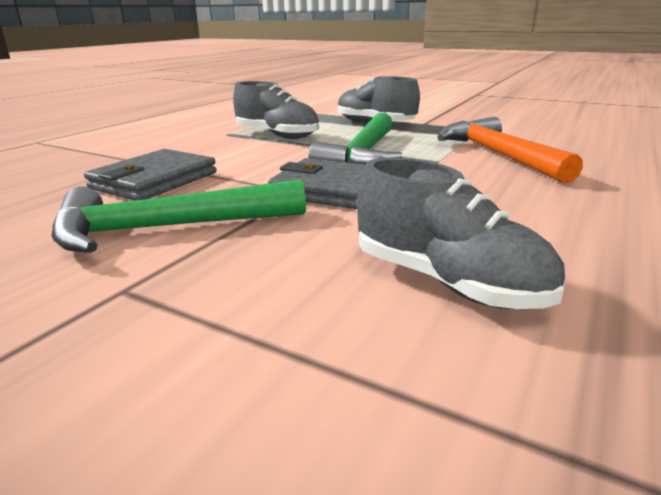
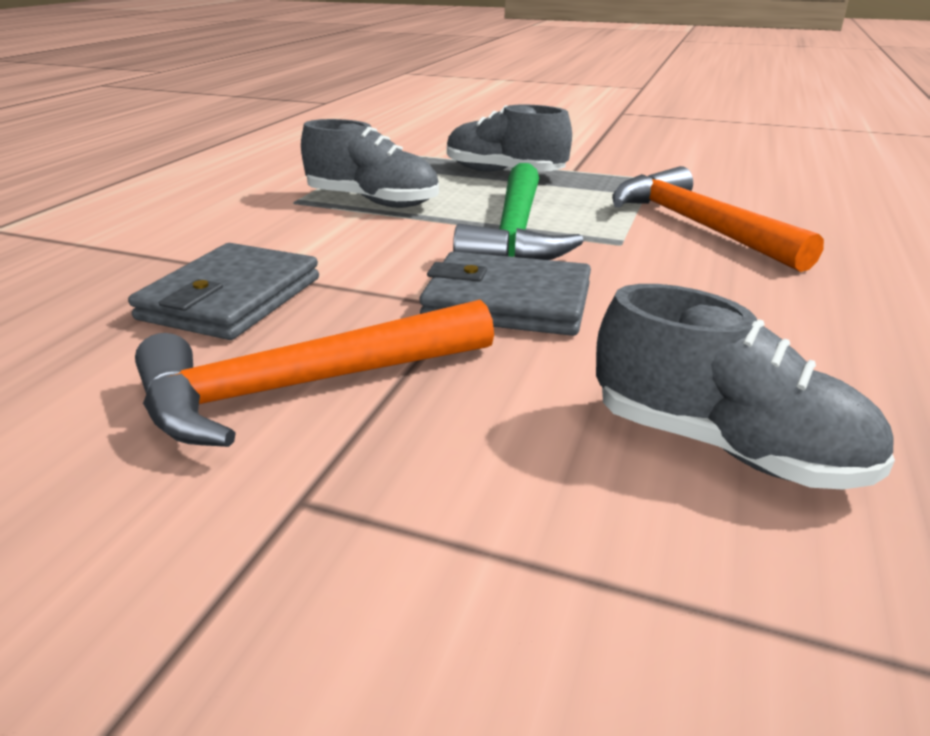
camera: 10 degrees left, 5 degrees up
(167, 228) = (302, 387): green hammer -> orange hammer

